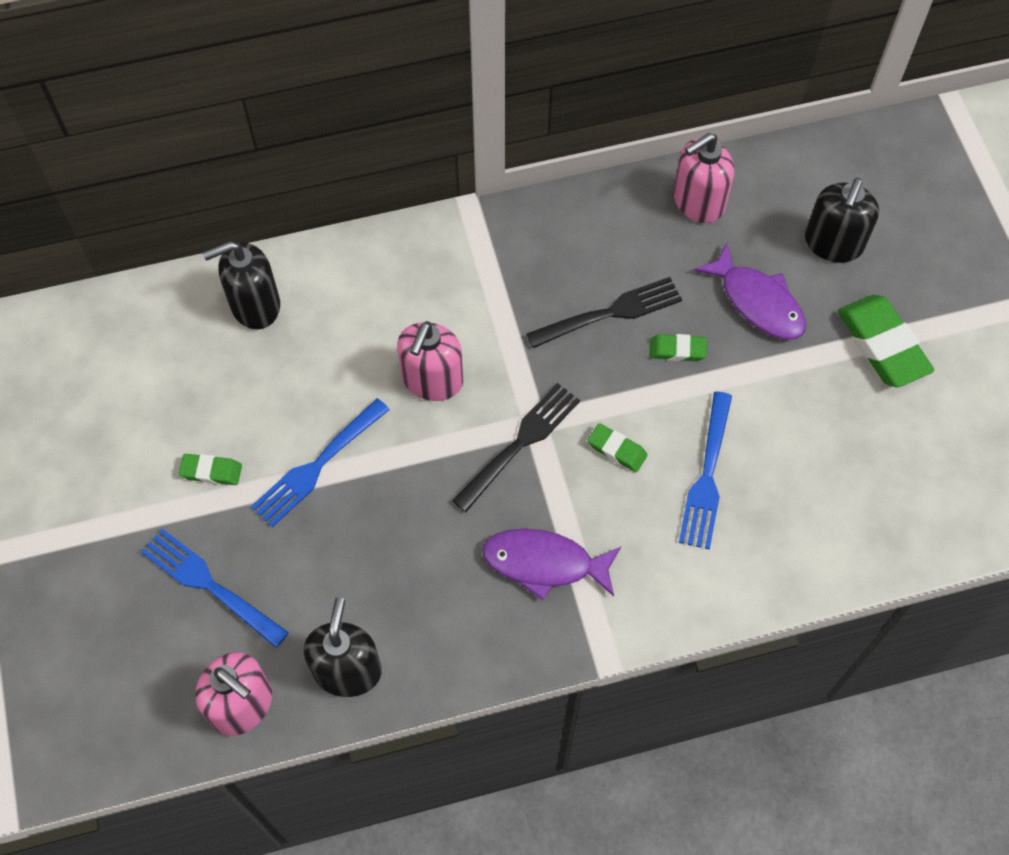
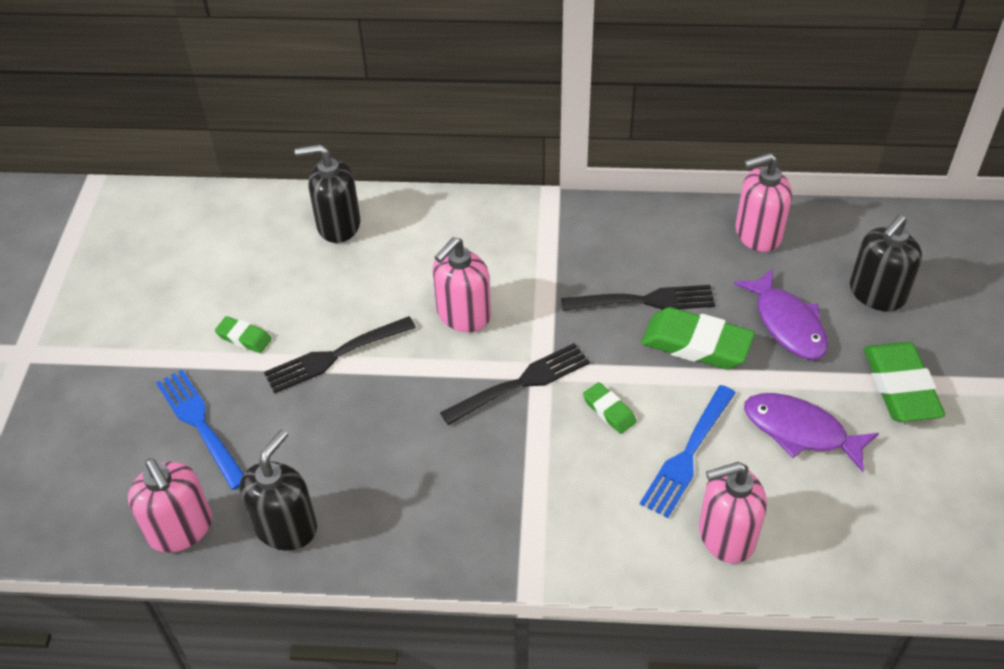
camera: 20 degrees right, 15 degrees down
(318, 464) = (336, 355): blue fork -> black fork
(544, 563) = (504, 487): purple fish -> purple fish (800, 431)
(677, 350) = (696, 344): green eraser -> green eraser, size x1.92
(767, 551) = (726, 535): none -> pink soap dispenser

